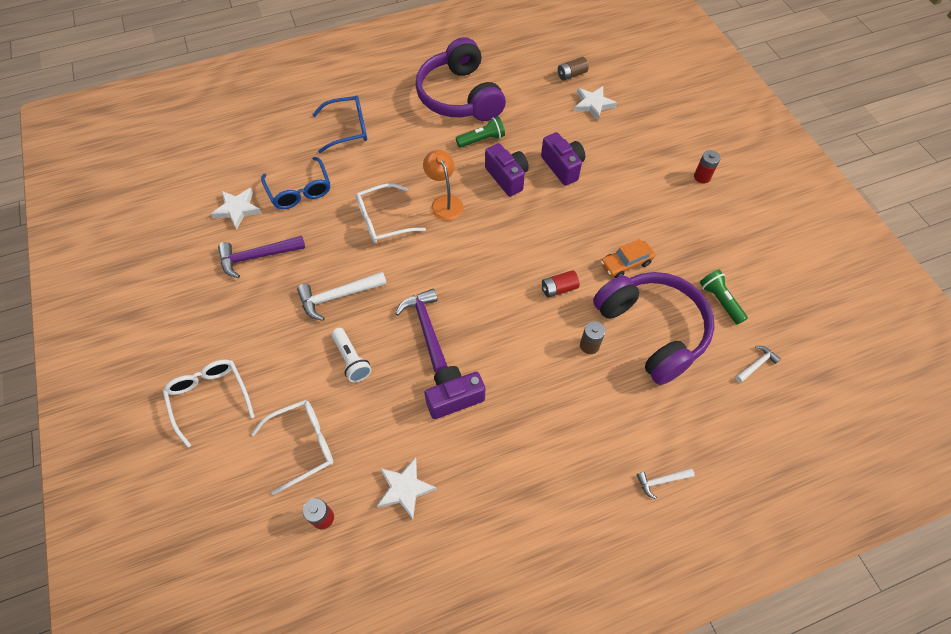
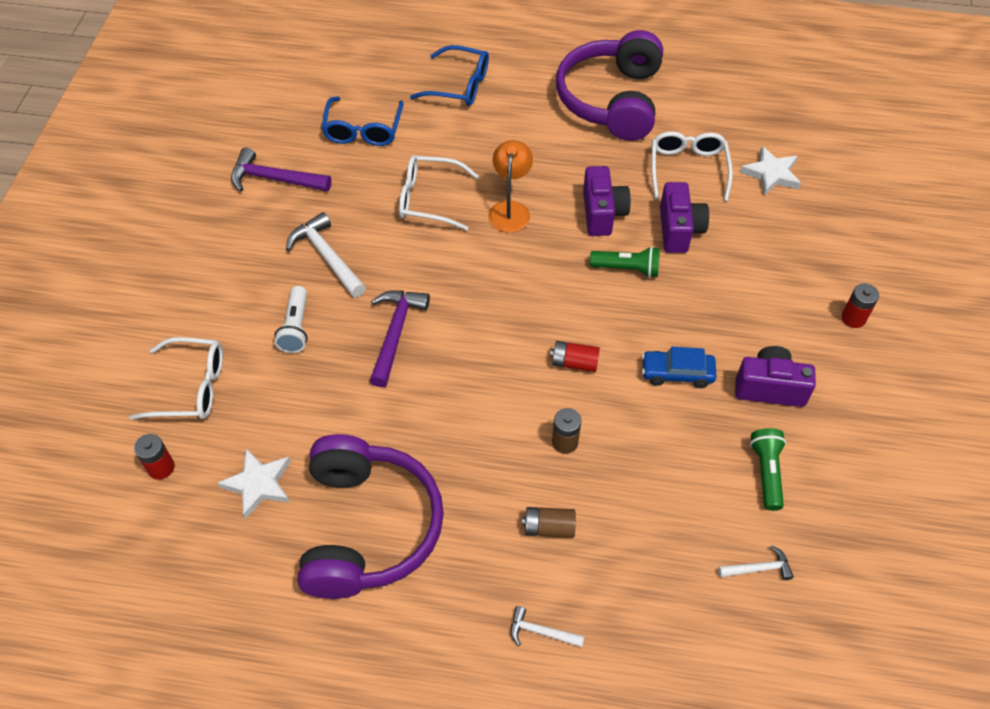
camera: 30 degrees right, 5 degrees down
(210, 398) = (136, 296): white glasses -> white glasses (688, 169)
(237, 209) = (288, 122): white star -> none
(338, 296) = (327, 257): white hammer -> white hammer turned 45 degrees clockwise
(454, 397) = (374, 419): purple camera -> purple camera (769, 387)
(482, 139) = (603, 159): green flashlight -> green flashlight (627, 269)
(571, 74) = (769, 128): brown battery -> brown battery (549, 527)
(626, 263) = (677, 373): orange car -> blue car
(652, 330) = (653, 463): purple headphones -> purple headphones (368, 527)

